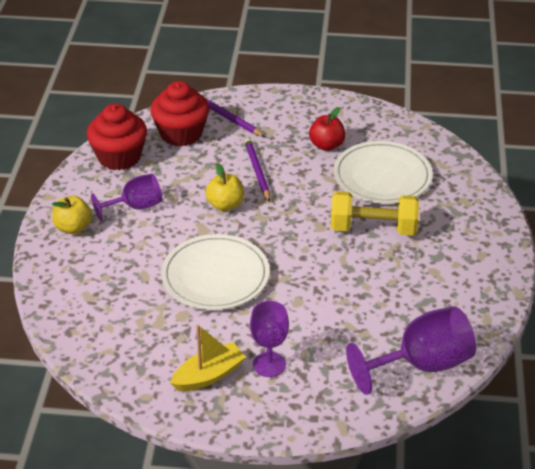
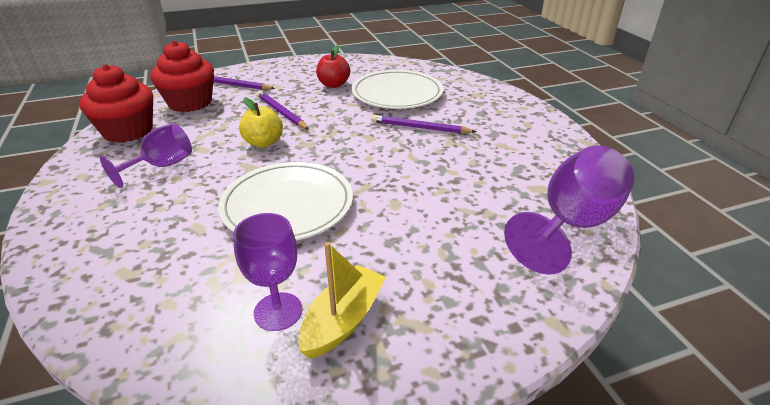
camera: 25 degrees left, 5 degrees down
(73, 228) = (86, 203): yellow apple -> none
(269, 364) = (411, 279): purple goblet -> purple goblet (278, 311)
(373, 228) = (420, 128): yellow dumbbell -> purple pencil

